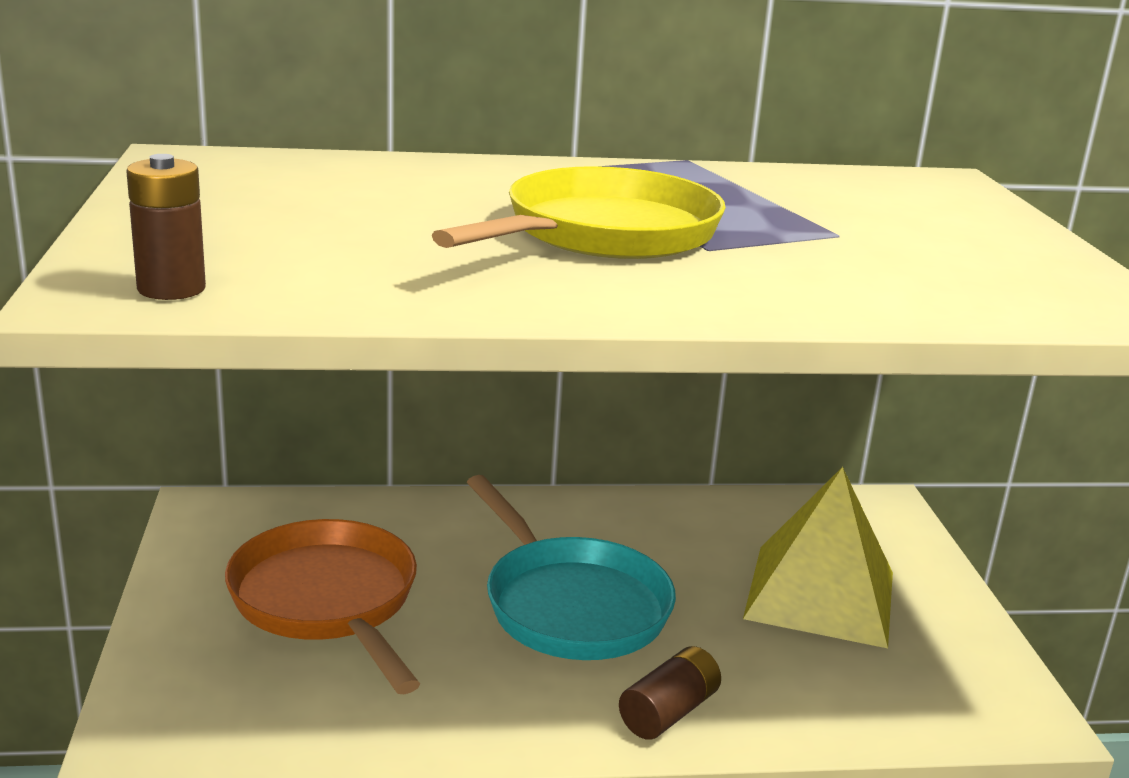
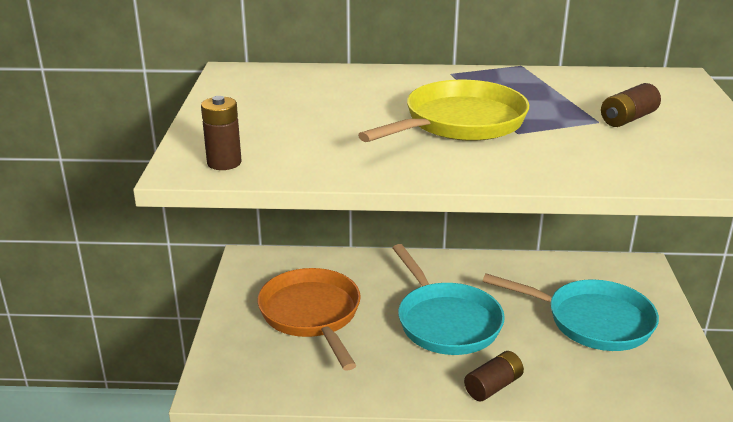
camera: 10 degrees right, 5 degrees up
(820, 594) = (592, 321): yellow pyramid -> turquoise pan
(886, 232) = (628, 119): none -> brown battery

